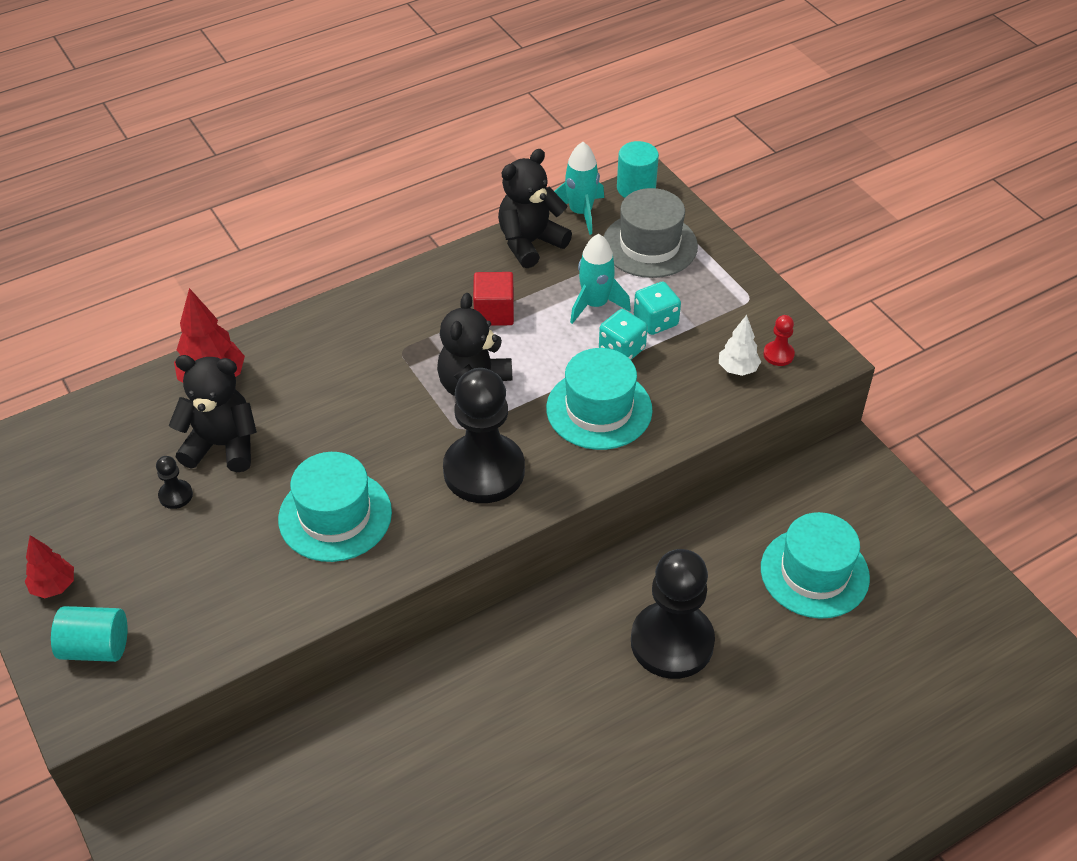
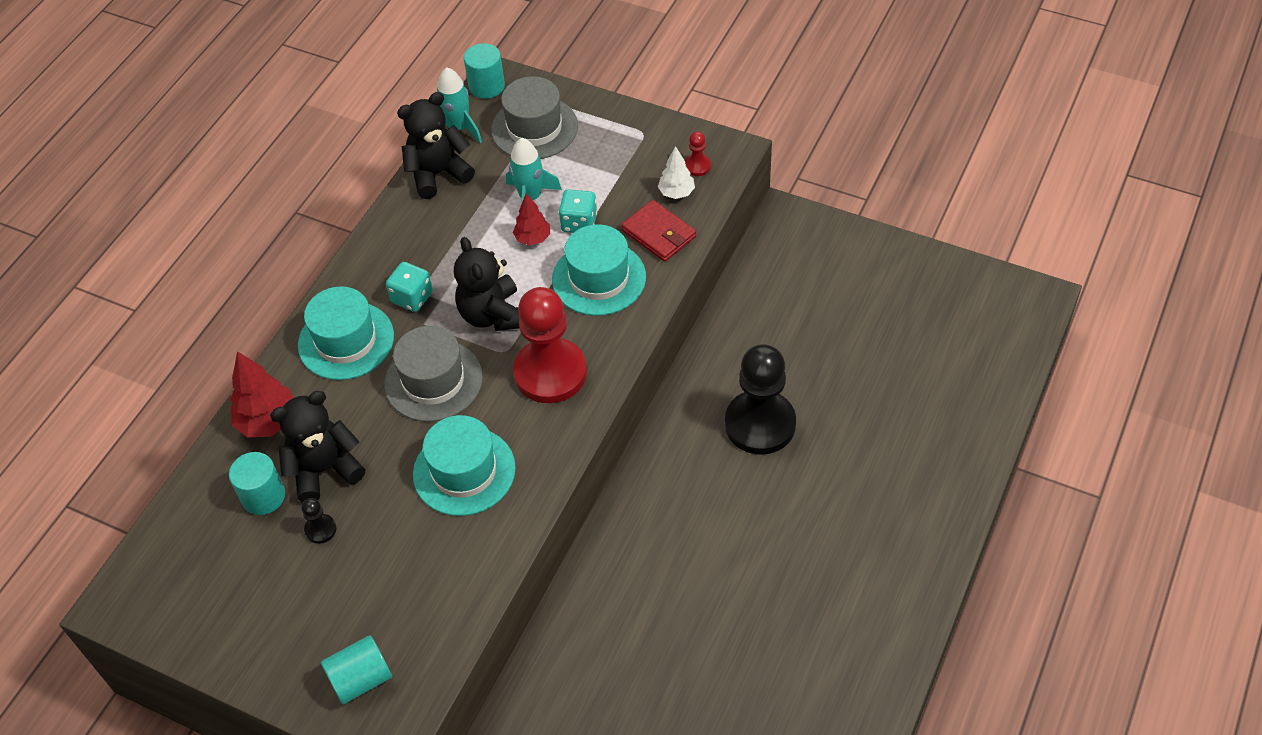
camera: 30 degrees left, 5 degrees up
(54, 586) = (283, 656): red tree -> red tree (533, 238)
(156, 440) = (263, 496): none -> turquoise cylinder
(376, 420) = (433, 380): none -> grey hat
(484, 471) = (550, 373): black pawn -> red pawn
(494, 312) = (456, 245): red cube -> none
(530, 243) = (438, 174): black teddy bear -> black teddy bear turned 45 degrees clockwise
(655, 321) = (587, 187): turquoise dice -> turquoise dice (412, 297)
(689, 398) = (658, 233): none -> red wallet
(814, 573) = (820, 318): turquoise hat -> turquoise hat (346, 341)

